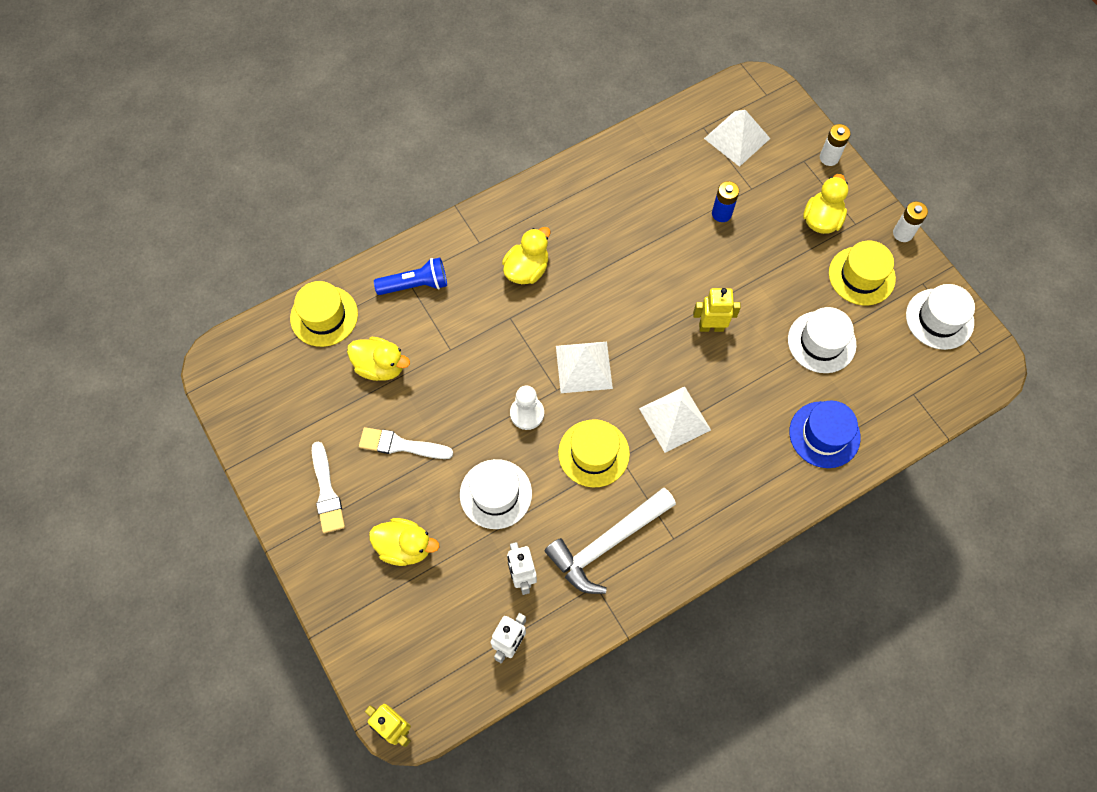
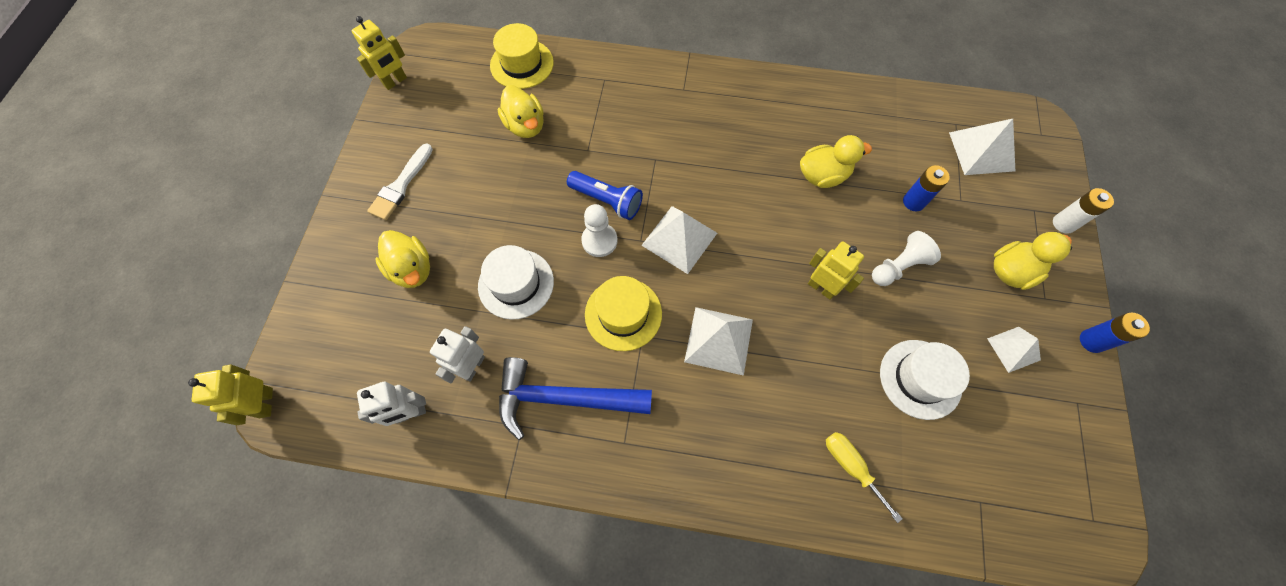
camera: 40 degrees right, 0 degrees up
(227, 411) = (395, 81): none -> yellow robot
(401, 445) = (484, 192): white brush -> none
(415, 285) = (607, 87): blue flashlight -> blue flashlight (607, 201)
(527, 270) = (702, 133): yellow duck -> yellow duck (822, 176)
(606, 544) = (563, 398): white hammer -> blue hammer
(749, 272) = (898, 266): none -> white pawn
(824, 434) = (851, 466): blue hat -> yellow screwdriver
(861, 276) = (1013, 349): yellow hat -> white pyramid
(902, 233) = (1091, 341): white battery -> blue battery
(939, 319) = (1070, 451): white hat -> none

